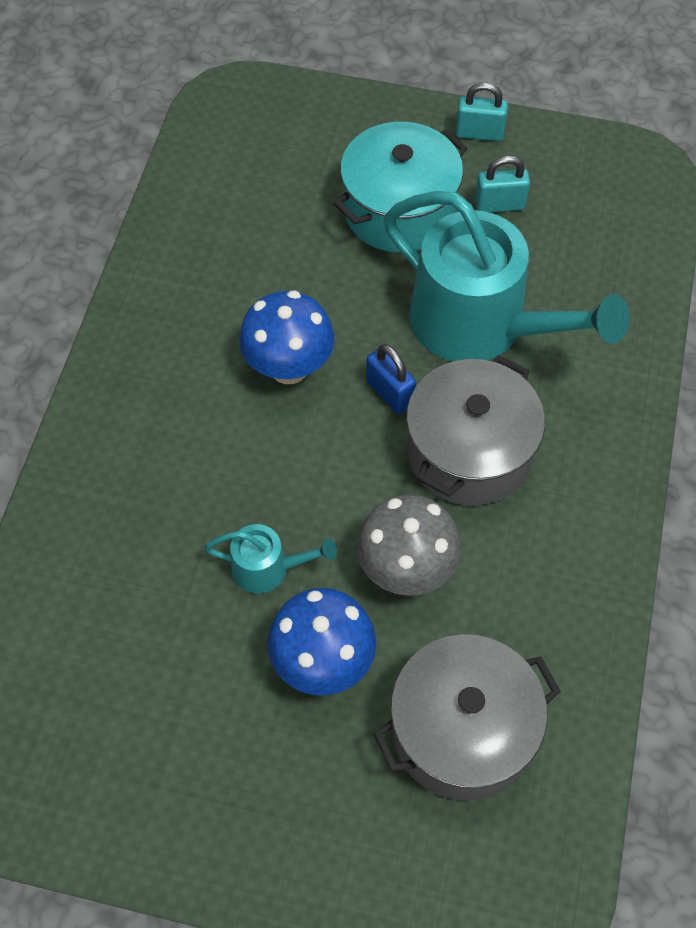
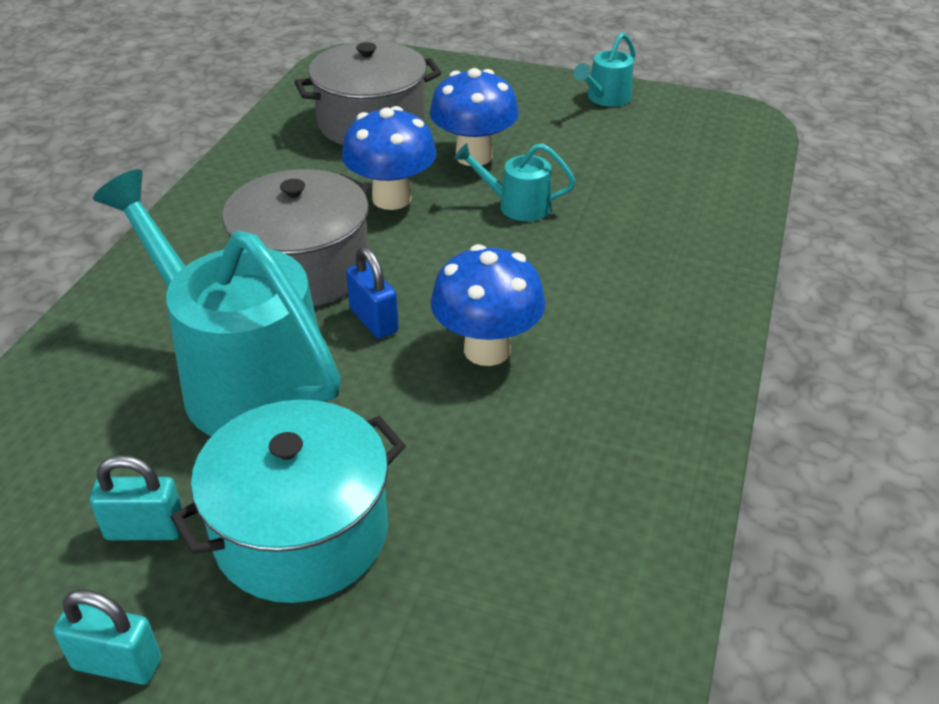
camera: 175 degrees left, 20 degrees down
(149, 827) = (606, 98): none -> turquoise watering can
(406, 569) = (391, 198): grey mushroom -> blue mushroom

